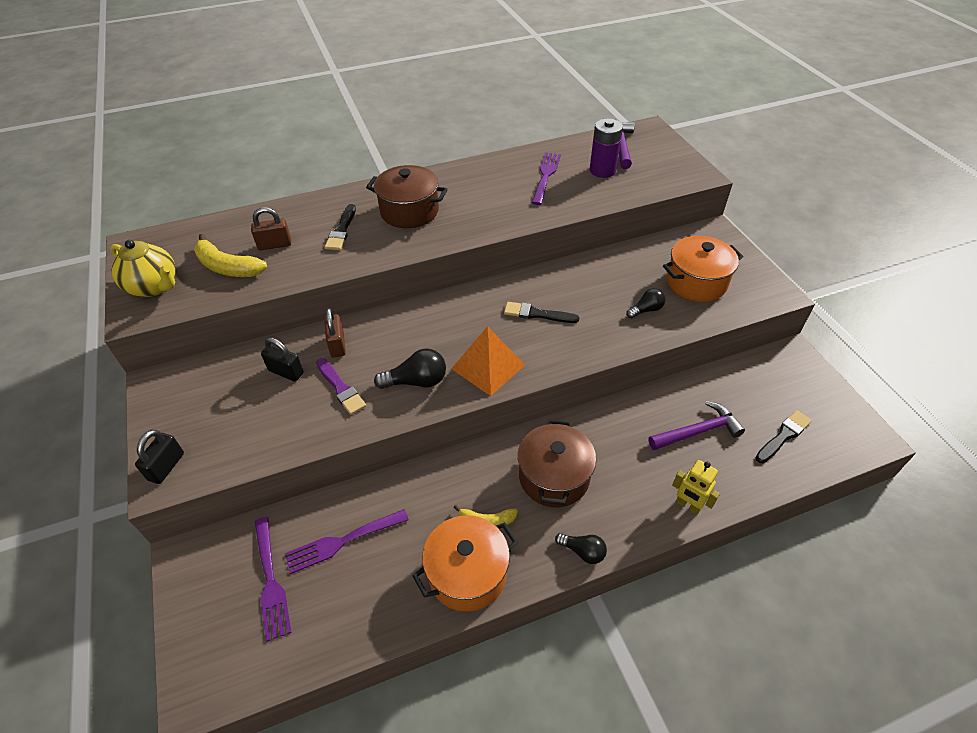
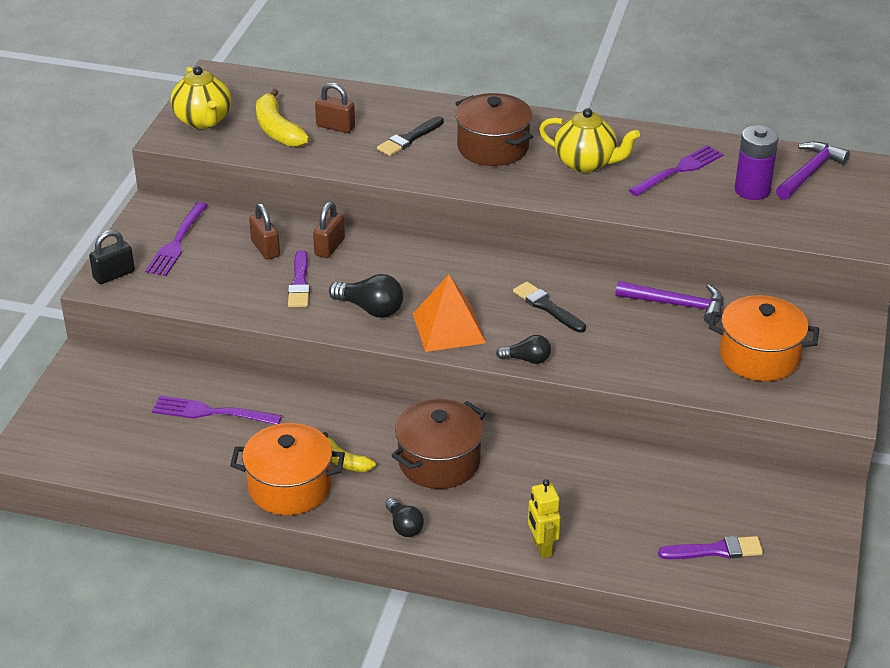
camera: 35 degrees right, 10 degrees down
(270, 580) = (133, 408): purple fork -> purple fork (177, 242)
(286, 372) = (265, 248): black padlock -> brown padlock
(484, 196) = (586, 163): none -> yellow teapot
(646, 310) = (667, 355): black light bulb -> black light bulb (527, 359)
(697, 431) = (626, 500): purple hammer -> purple hammer (676, 304)
(783, 436) = (715, 550): black brush -> purple brush

